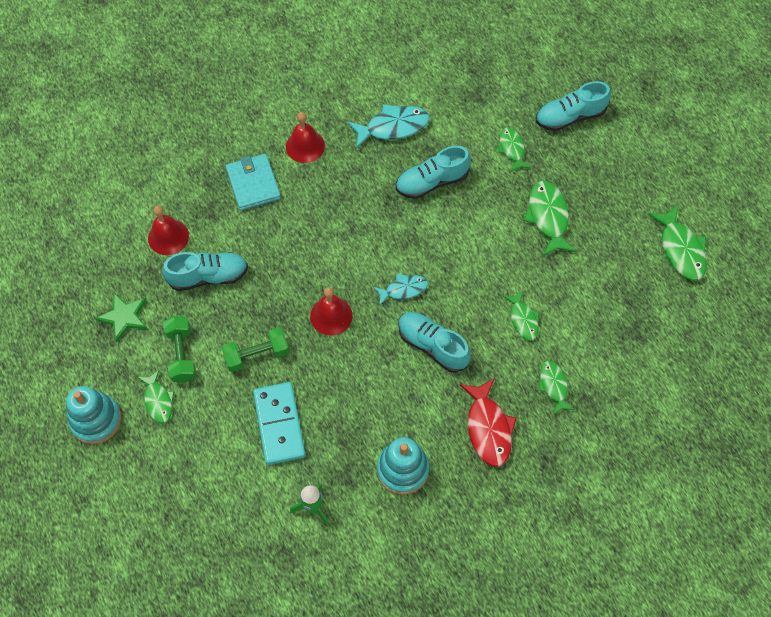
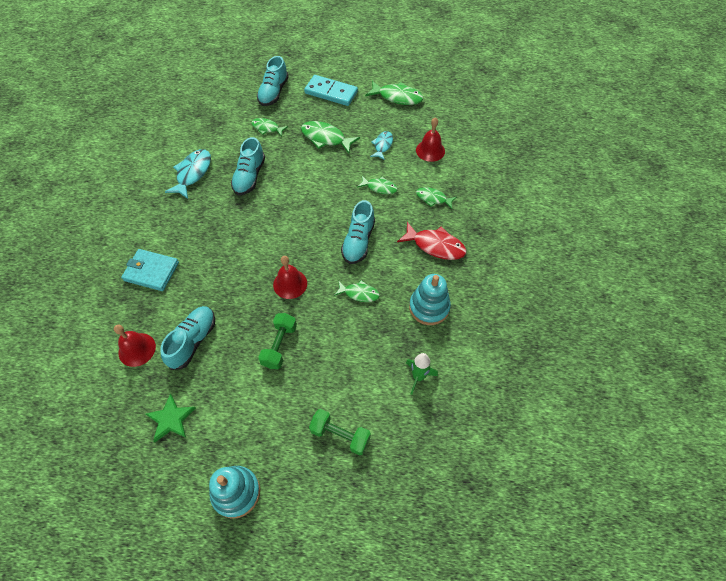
camera: 55 degrees left, 5 degrees down
(158, 400) = (259, 434): green fish -> green fish (359, 293)
(181, 354) = (236, 395): green dumbbell -> green dumbbell (340, 435)
(279, 424) = (342, 362): turquoise domino -> turquoise domino (331, 92)
(305, 146) = (156, 226): red bell -> red bell (430, 150)
(403, 289) = (307, 233): turquoise fish -> turquoise fish (382, 145)
(432, 346) = (358, 241): turquoise shoe -> turquoise shoe turned 60 degrees counterclockwise

